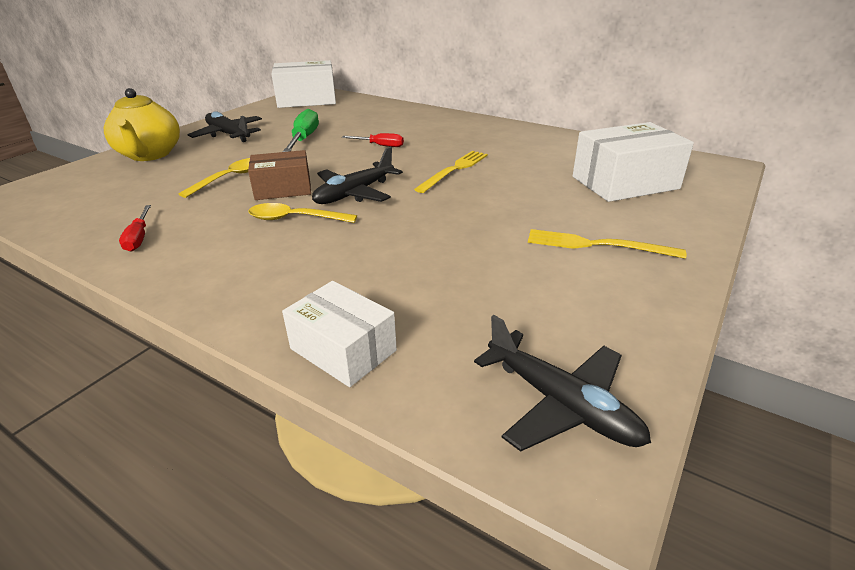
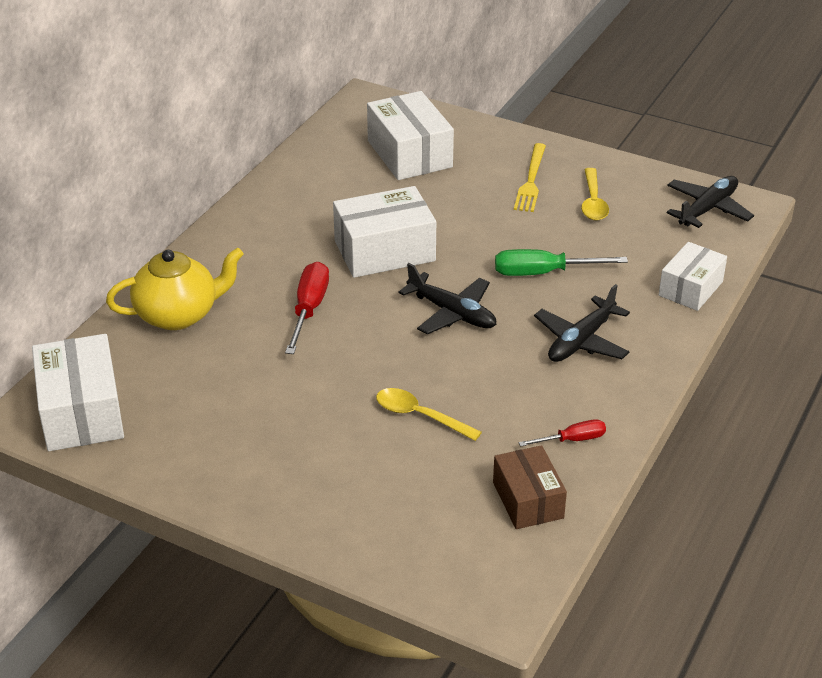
camera: 95 degrees left, 5 degrees up
(149, 155) = (343, 520): yellow teapot -> yellow teapot (178, 315)
(228, 135) = (259, 461): black plane -> black plane (581, 341)
(283, 189) = (445, 366): brown box -> brown box (528, 500)
(295, 219) = (514, 343): yellow spoon -> yellow spoon (593, 202)
(304, 139) = (281, 379): green screwdriver -> green screwdriver (543, 273)
(380, 146) = (309, 309): red screwdriver -> red screwdriver, size x1.67
(454, 170) = (384, 251): yellow fork -> white box

